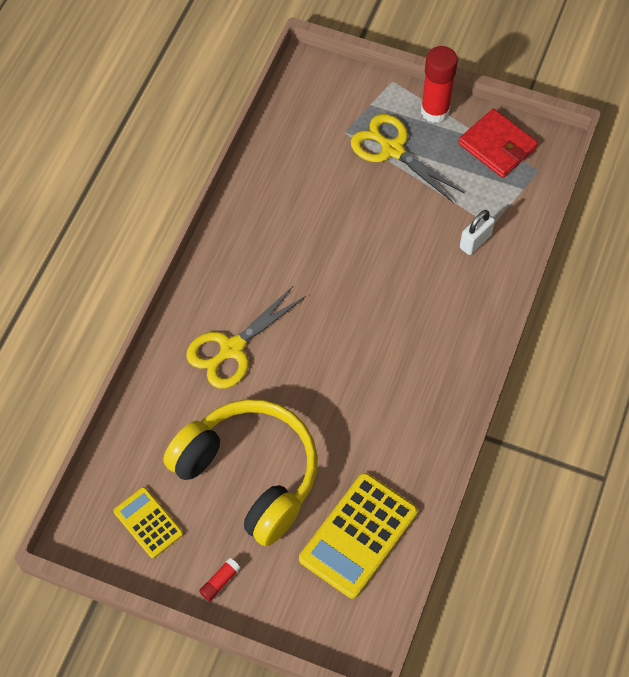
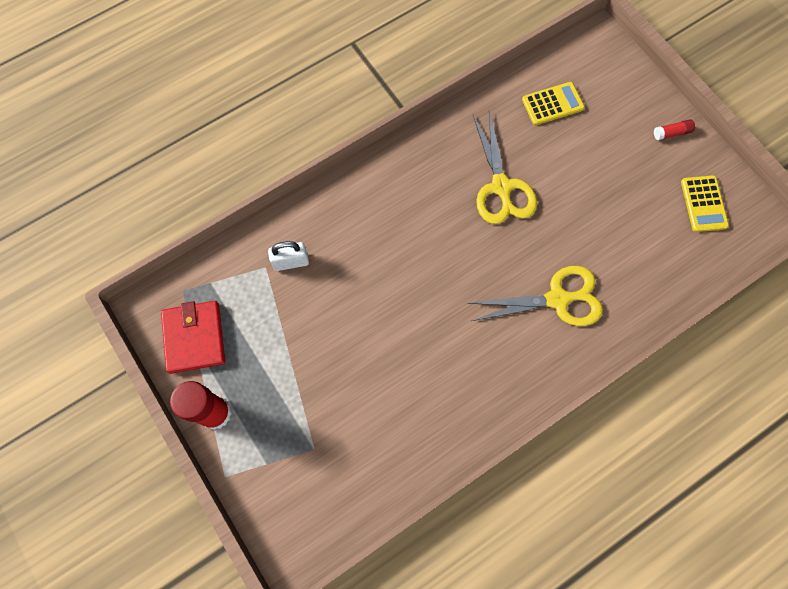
camera: 145 degrees left, 10 degrees up
(249, 475) = (605, 191): yellow headphones -> none
(358, 535) = (552, 104): yellow calculator -> yellow calculator, size x0.58
(392, 150) = (286, 398): yellow scissors -> yellow scissors (501, 187)

